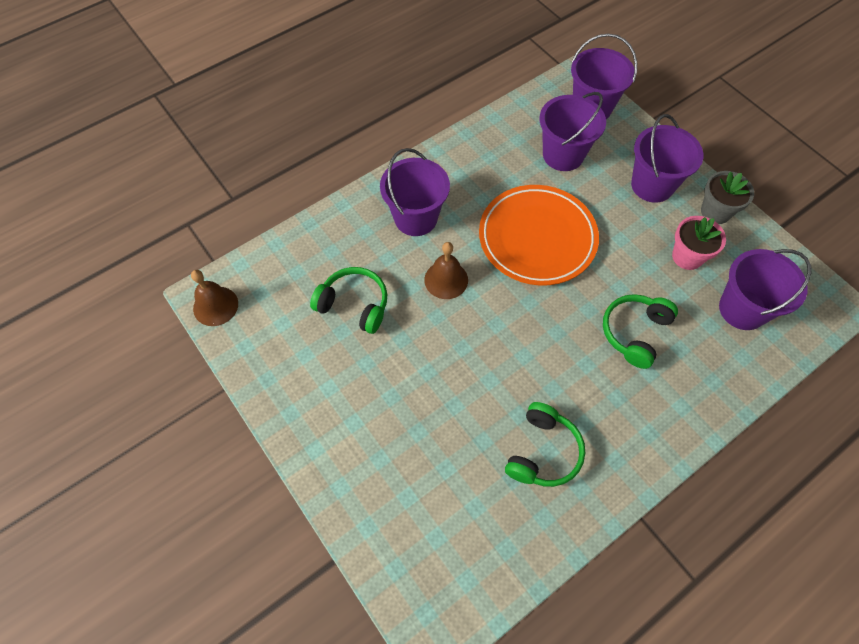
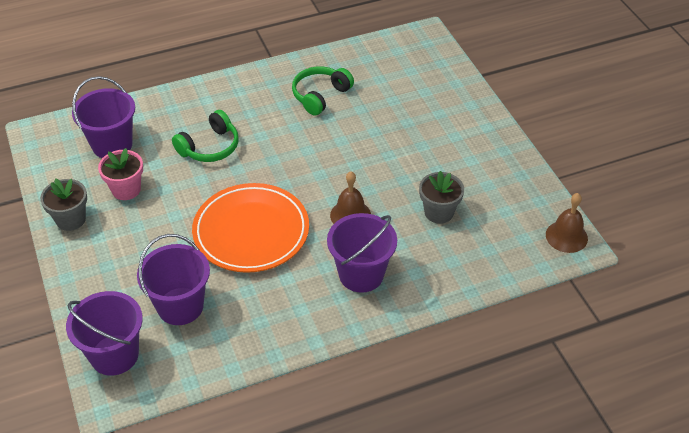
camera: 165 degrees left, 15 degrees down
(354, 304) = (439, 212): green headphones -> grey flower pot
(652, 185) = (111, 255): purple bucket -> none

